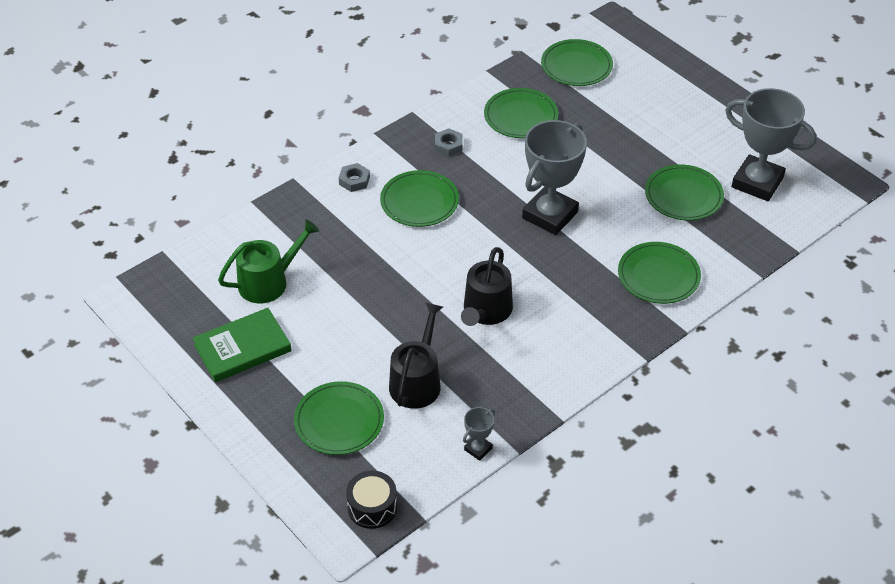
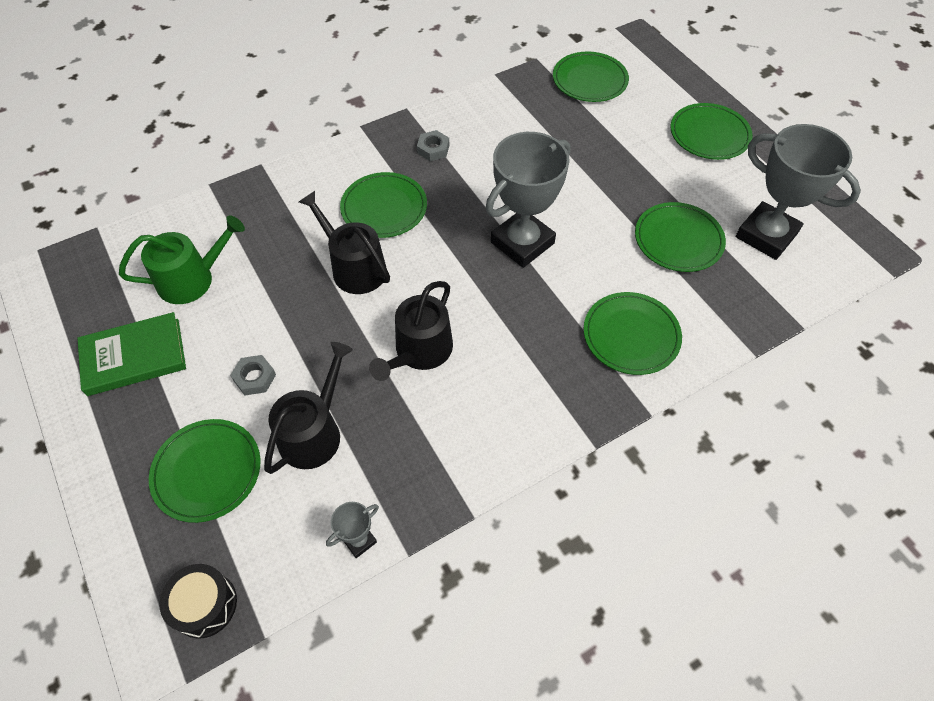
camera: 10 degrees right, 10 degrees up
(354, 180) = (323, 175): grey nut -> grey nut (255, 378)
(409, 254) = (354, 267): none -> black watering can
(520, 116) = (518, 127): green plate -> green plate (709, 134)

